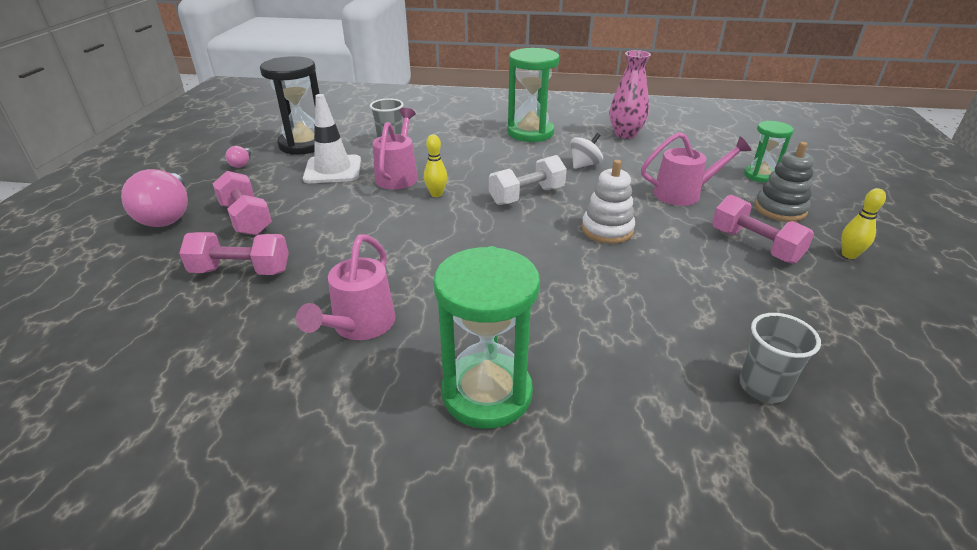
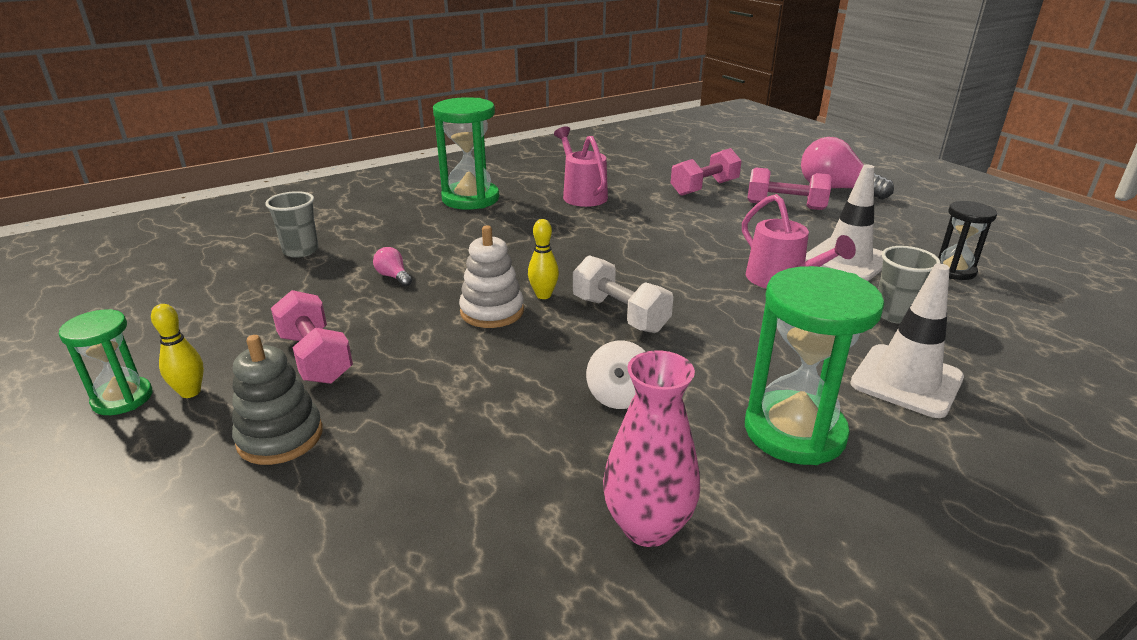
camera: 140 degrees right, 5 degrees down
(241, 164) = (925, 232): pink light bulb -> pink light bulb (393, 277)
(303, 144) = (953, 270): black hourglass -> black hourglass, size x0.58
(436, 194) = (705, 278): yellow bowling pin -> yellow bowling pin (543, 295)
(452, 127) = (906, 381): none -> white traffic cone
(527, 196) = (620, 314): white dumbbell -> white dumbbell turned 60 degrees counterclockwise
(684, 194) = (435, 404): pink watering can -> none
(754, 245) = (315, 358): pink dumbbell -> pink dumbbell turned 45 degrees clockwise
(760, 175) = (317, 517): green hourglass -> green hourglass (122, 398)

